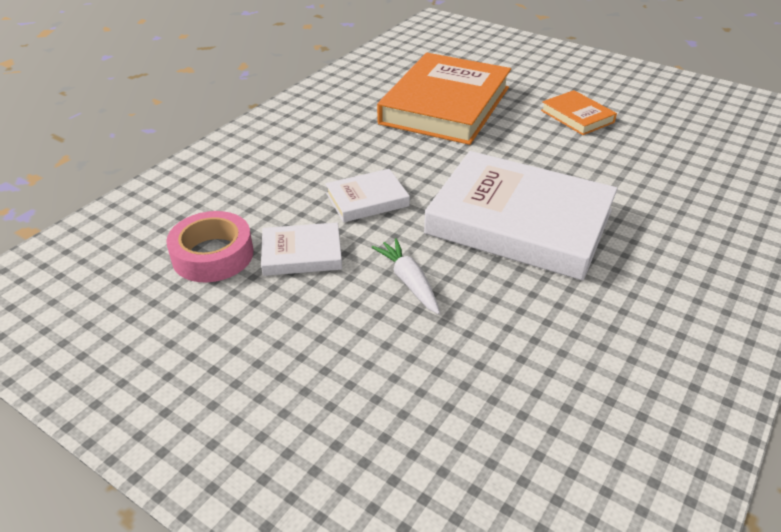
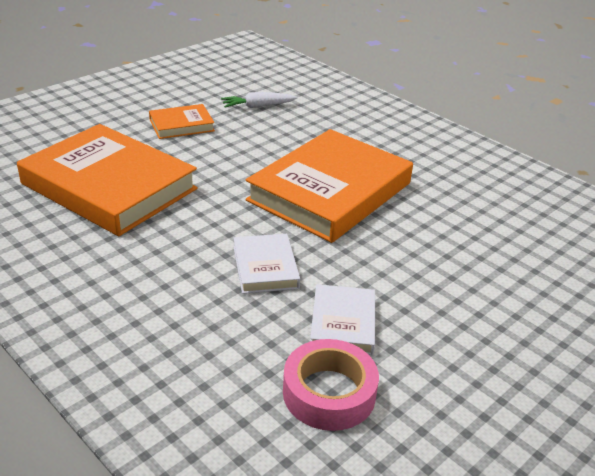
camera: 80 degrees left, 5 degrees down
(409, 282) = (397, 263): white carrot -> white carrot (258, 106)
(519, 222) = (330, 192): white book -> orange book

